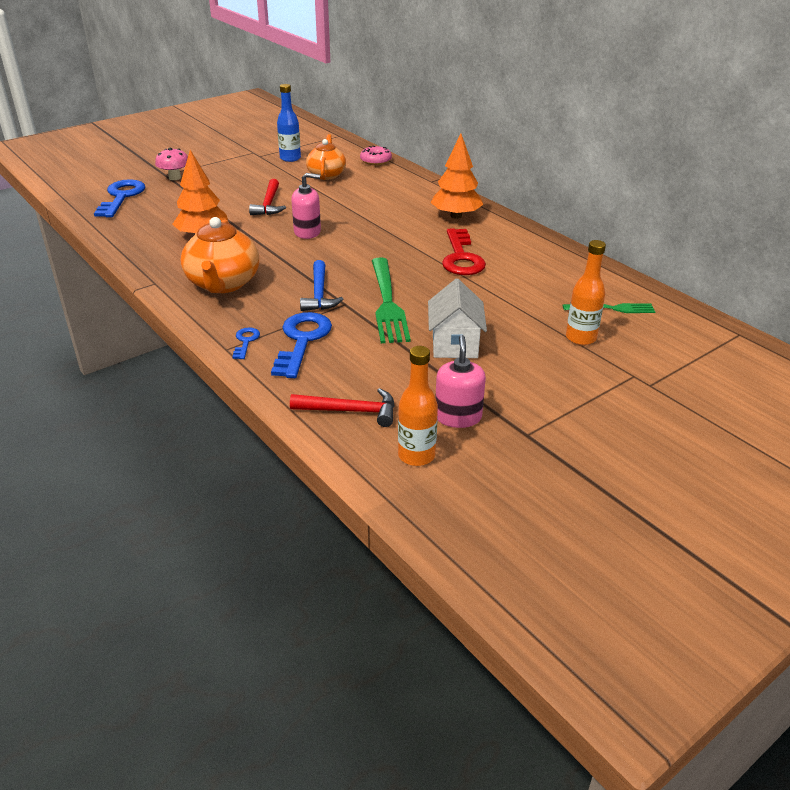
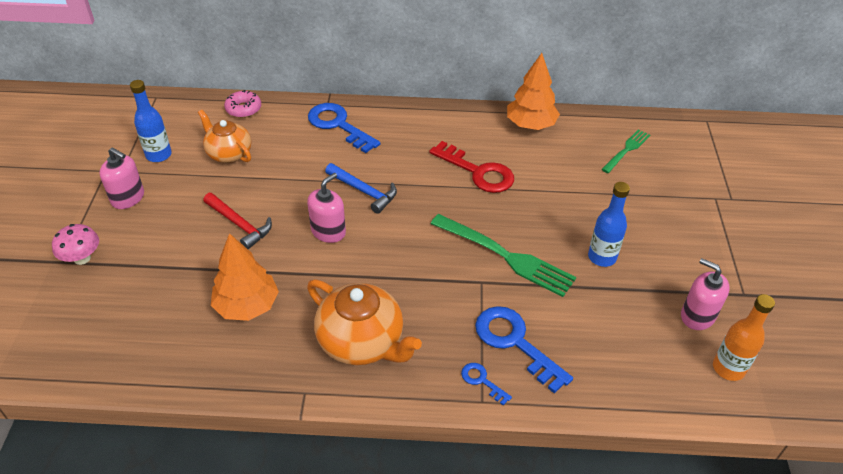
camera: 50 degrees left, 10 degrees up
(121, 197) = (70, 324): blue key -> blue key (338, 125)
(240, 167) = (128, 198): none -> pink soap dispenser
(319, 294) = (448, 288): blue hammer -> blue hammer (364, 191)
(350, 411) = (644, 372): red hammer -> none
(454, 344) = (602, 257): white house -> blue bottle
(456, 216) = (406, 131): orange tree -> orange tree (530, 125)
(580, 338) = (650, 190): orange bottle -> none

